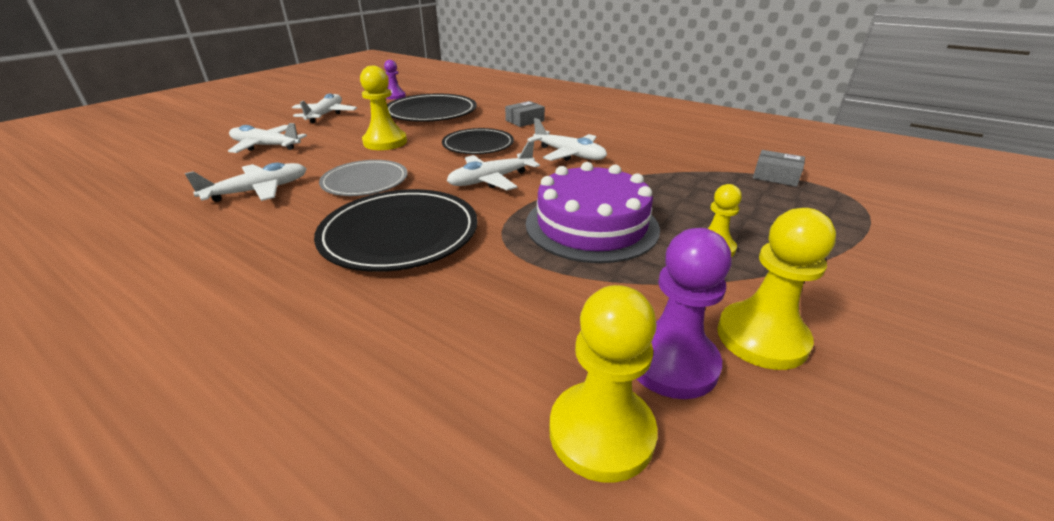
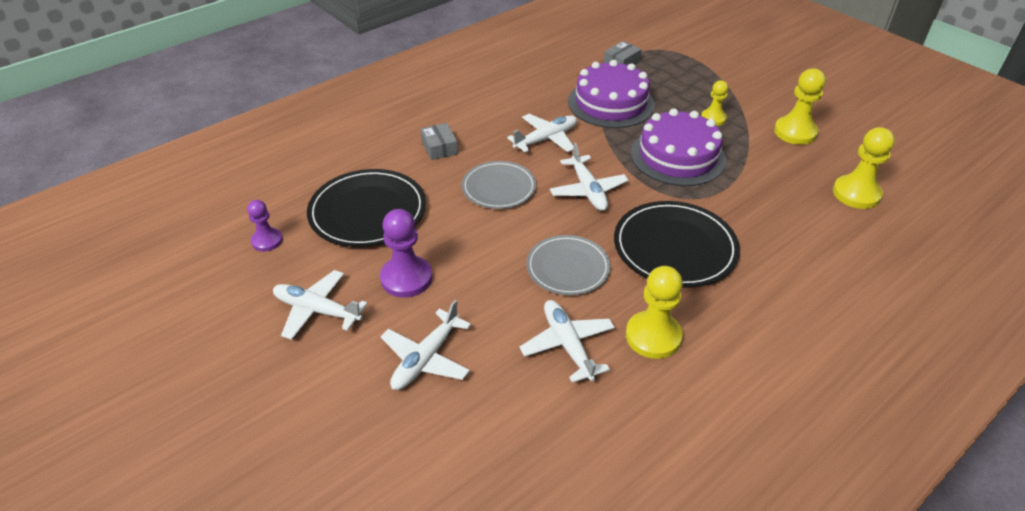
camera: 75 degrees left, 10 degrees up
(385, 142) = (460, 253): yellow pawn -> yellow pawn (653, 336)
(478, 145) = (498, 188): black plate -> grey plate
(671, 362) = (813, 163): purple pawn -> purple pawn (406, 278)
(672, 177) = (611, 103): none -> purple cake

